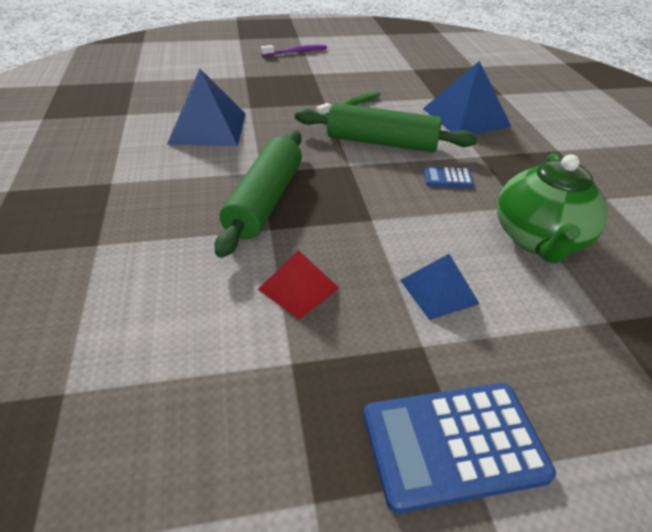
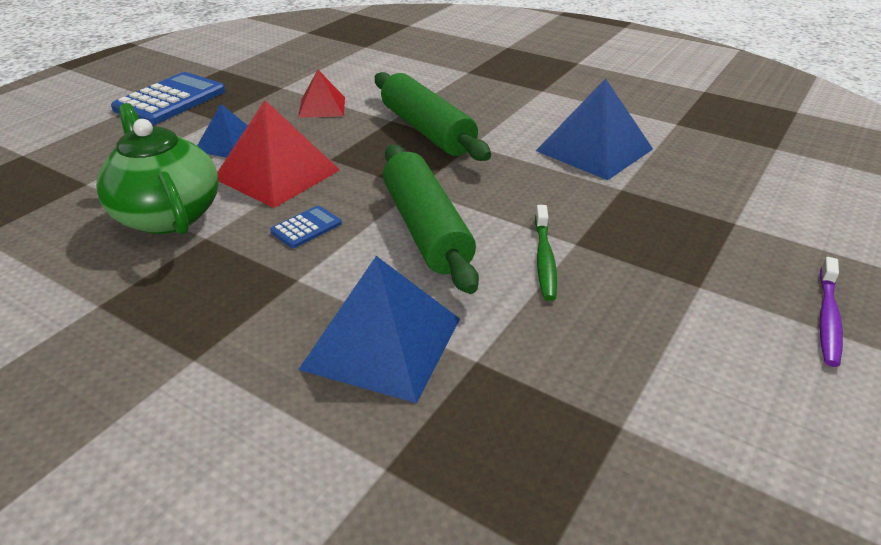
camera: 135 degrees right, 5 degrees down
(382, 142) = (426, 229): green rolling pin -> green rolling pin turned 75 degrees counterclockwise
(427, 229) = (277, 174): none -> red pyramid

